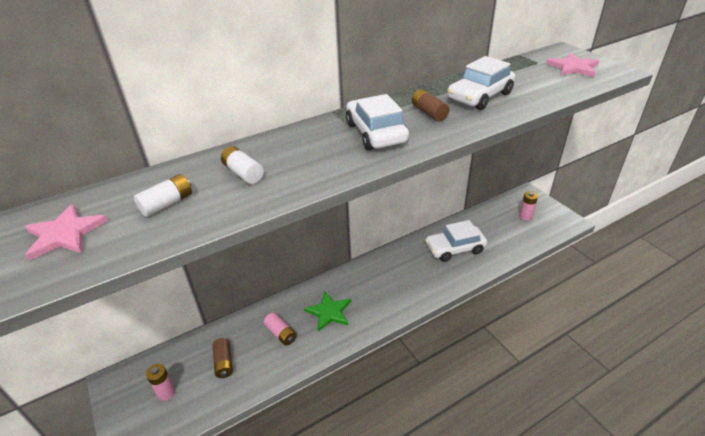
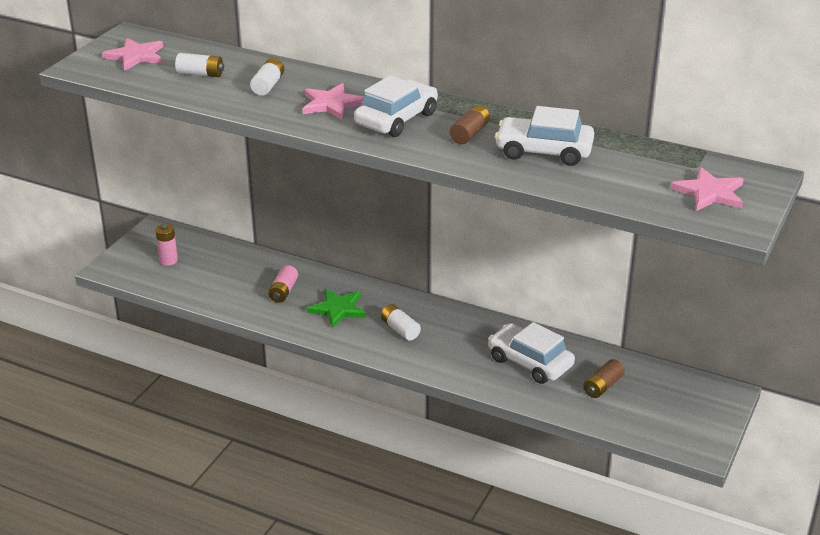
camera: 55 degrees right, 5 degrees down
(224, 363) = (222, 275): brown battery -> brown battery (603, 386)
(317, 152) = (332, 104): none -> pink star
(378, 290) = (400, 329): none -> white battery
(525, 216) = (667, 404): pink battery -> none

